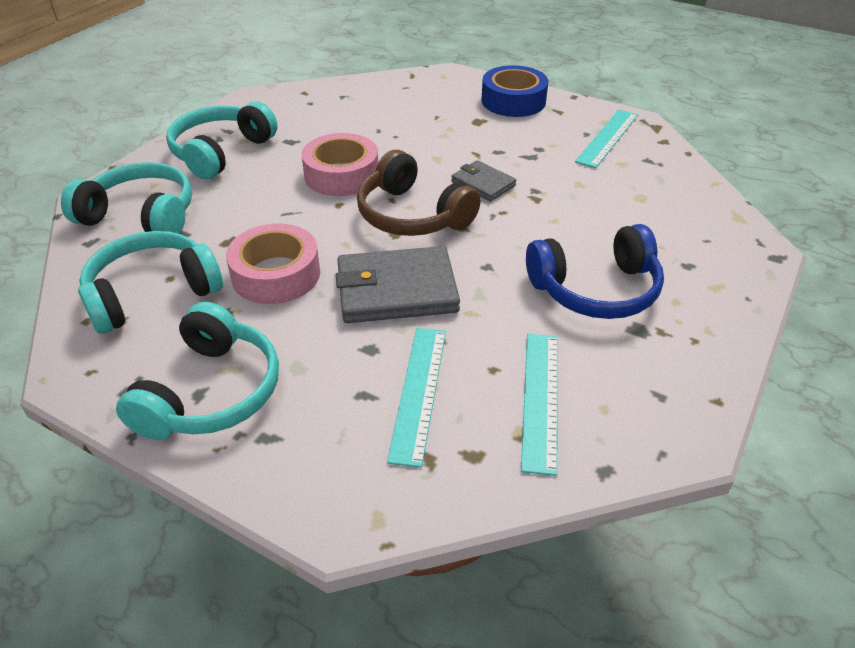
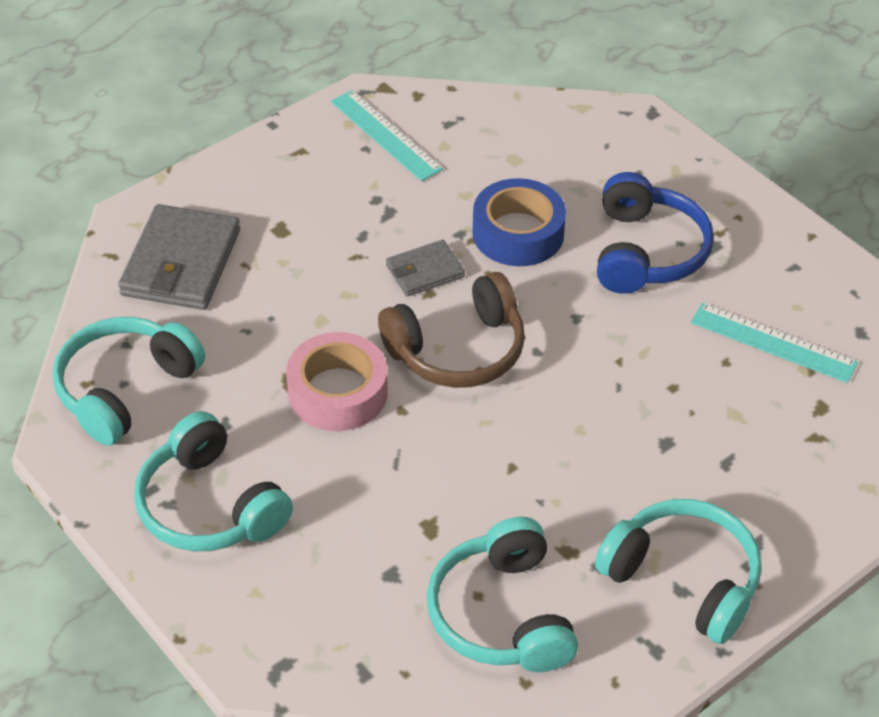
camera: 70 degrees left, 5 degrees up
(141, 216) = (330, 612): turquoise headphones -> turquoise headphones (125, 389)
(276, 274) = (515, 495): pink tape -> none
(396, 290) = (585, 399): grey wallet -> grey wallet (181, 263)
(418, 392) = (737, 422): turquoise ruler -> none
(513, 101) = (250, 181): blue tape -> blue tape (518, 233)

